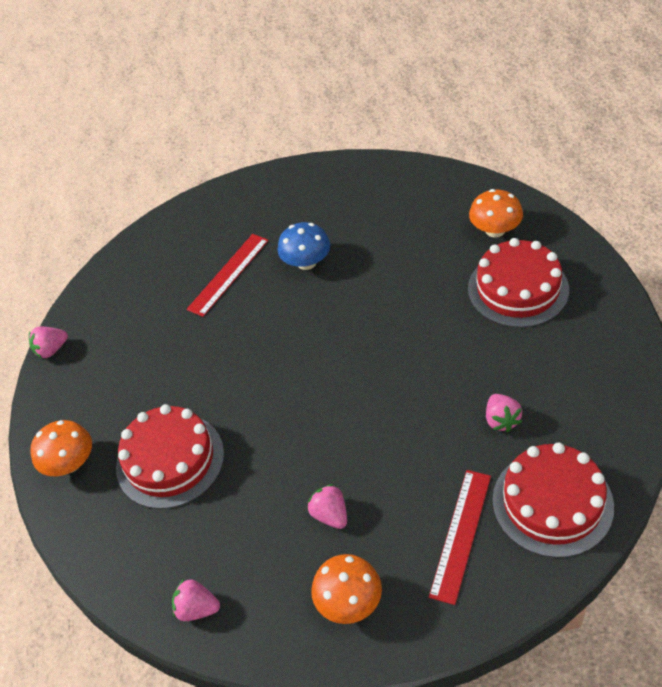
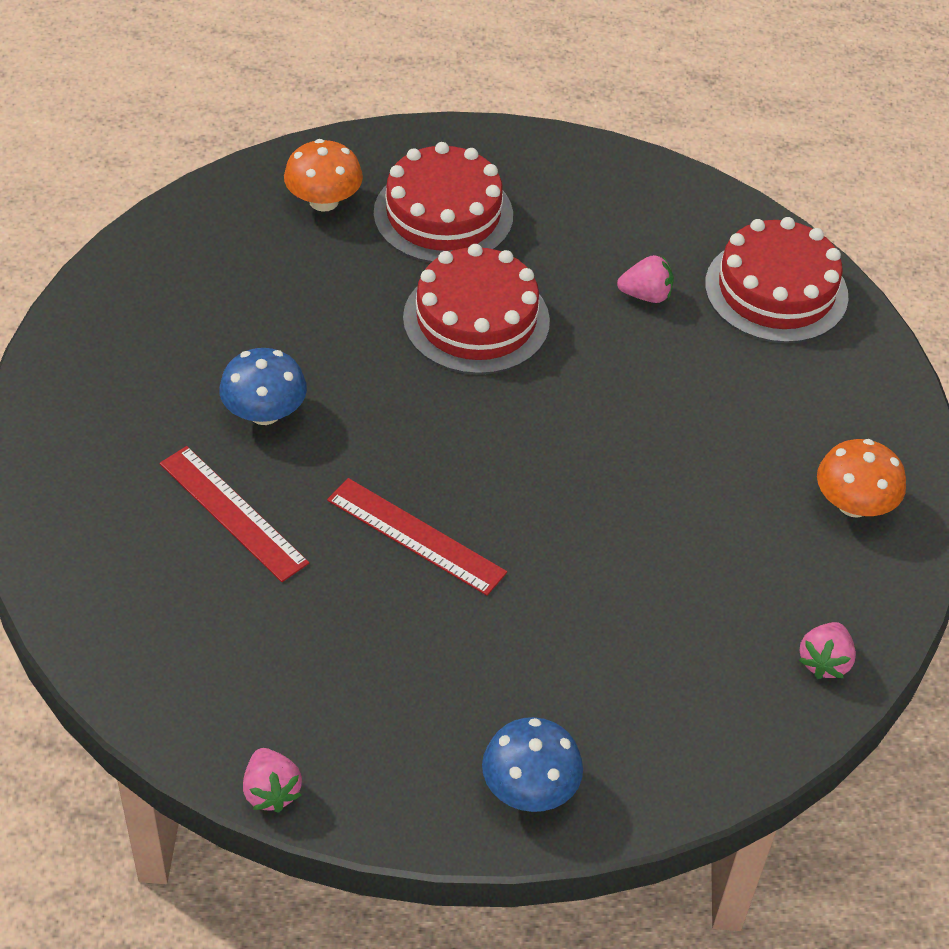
camera: 85 degrees left, 0 degrees up
(70, 463) = (529, 788): orange mushroom -> blue mushroom
(170, 460) = (574, 653): red cake -> red cake (476, 319)
(330, 515) = (727, 492): pink strawberry -> none
(461, 534) = (793, 379): red ruler -> red ruler (416, 536)

